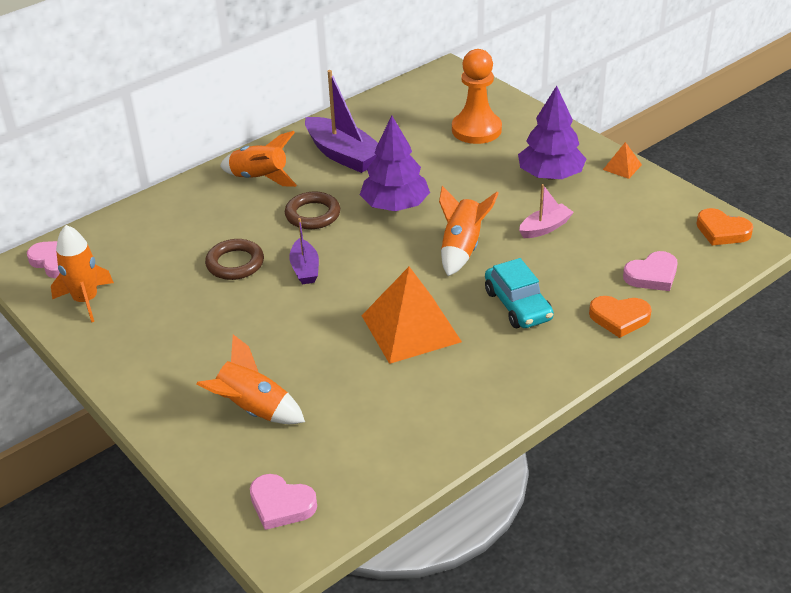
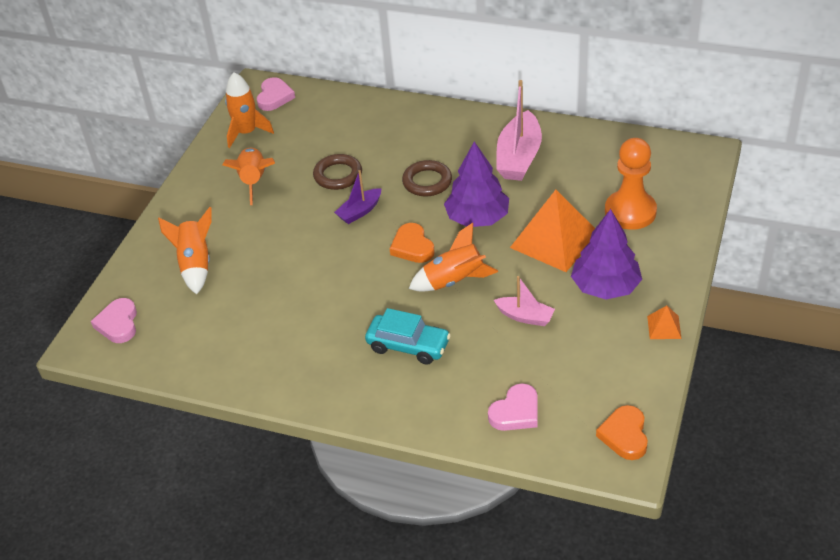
camera: 60 degrees right, 5 degrees up
(260, 178) = (447, 133): orange rocket -> orange rocket (254, 181)
(343, 155) = (519, 157): purple boat -> pink boat
(411, 328) = (335, 299): orange pyramid -> orange pyramid (555, 240)
(518, 305) = (408, 345): turquoise car -> turquoise car turned 105 degrees counterclockwise
(619, 318) = (440, 414): orange heart -> orange heart (412, 247)
(652, 275) = (516, 412): pink heart -> pink heart turned 75 degrees counterclockwise

